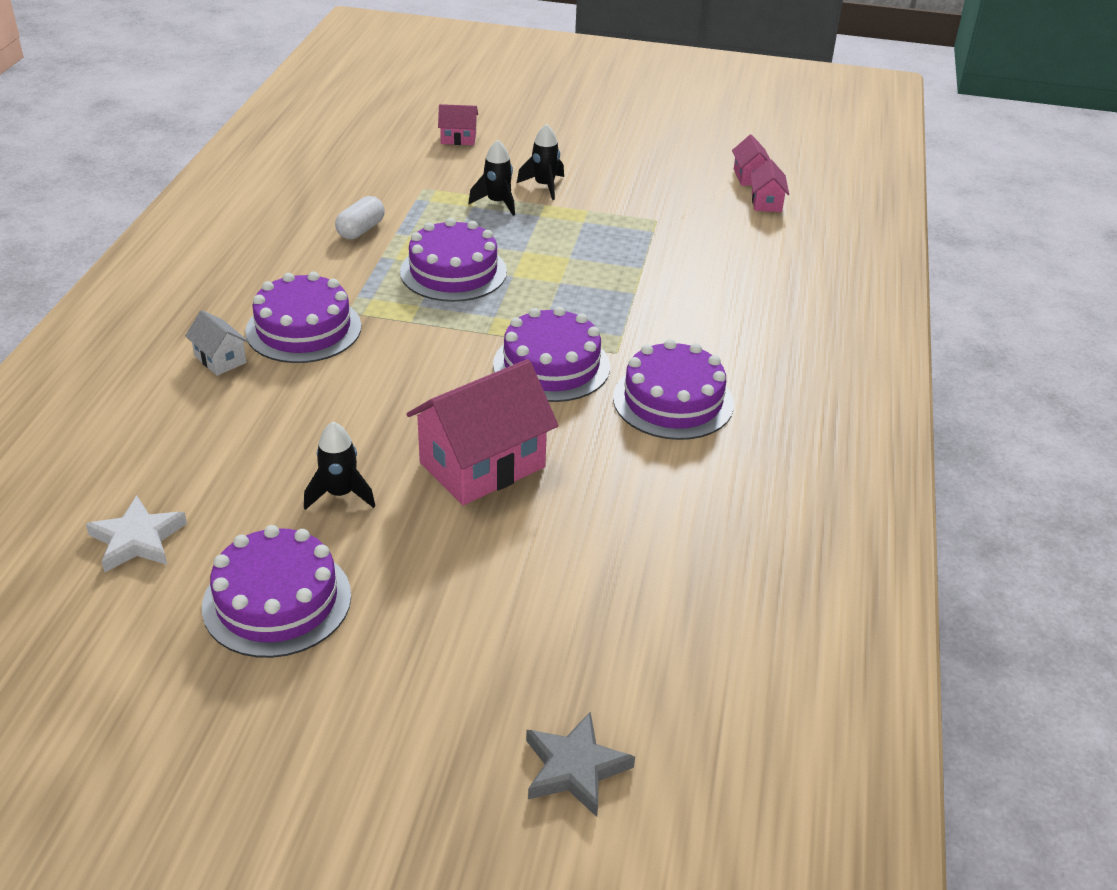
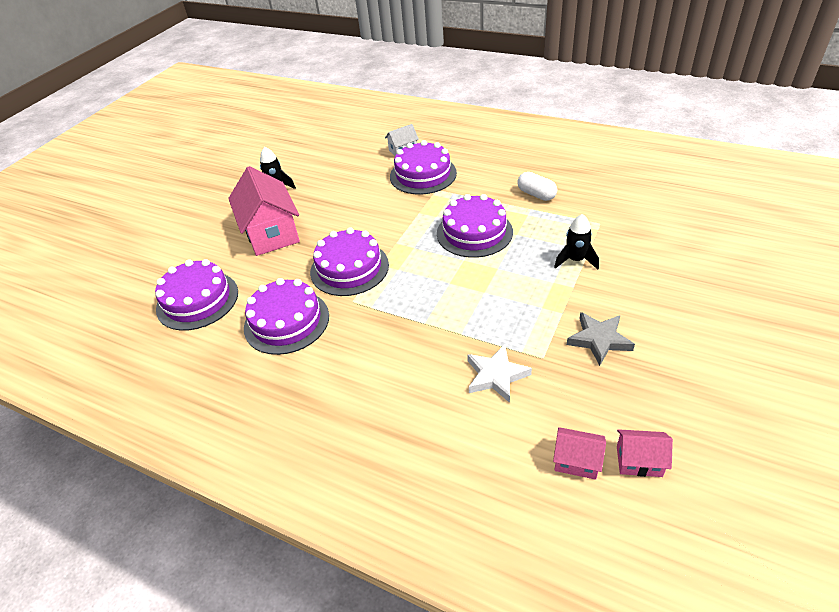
camera: 110 degrees right, 5 degrees up
(137, 540) = (280, 139): white star -> white star (496, 375)
(277, 601) = (220, 172): purple cake -> purple cake (197, 300)
(458, 138) = (695, 245): pink house -> none
(544, 186) = (607, 290): black rocket -> none
(574, 768) = (71, 246): grey star -> grey star (599, 340)

